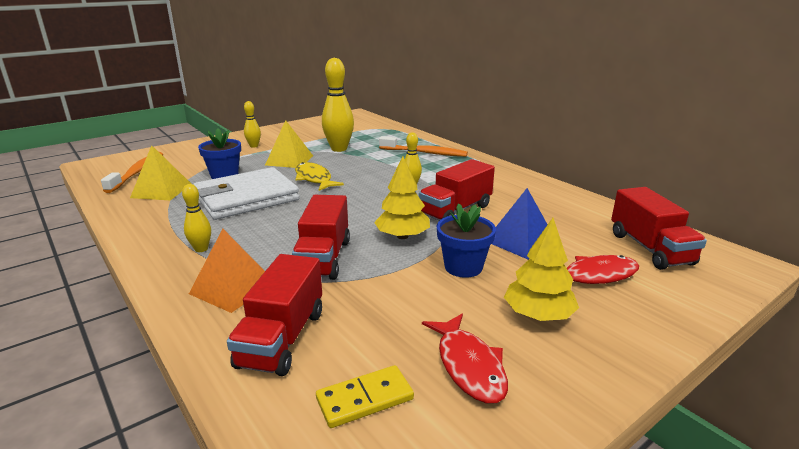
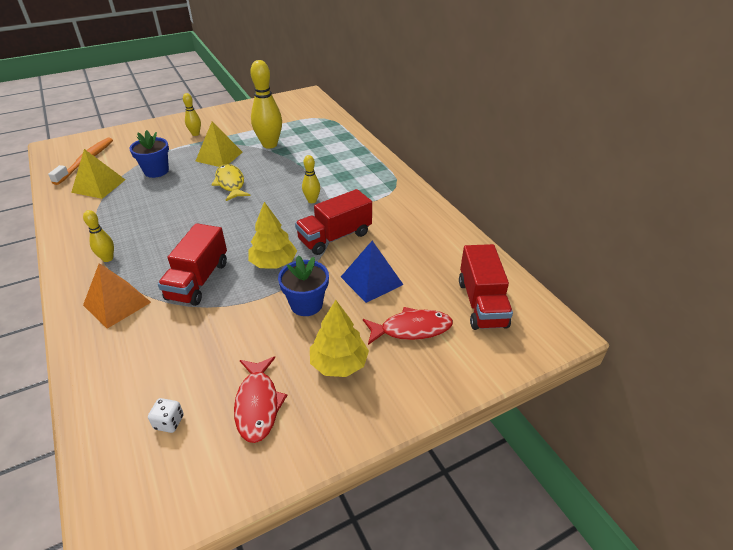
camera: 10 degrees right, 15 degrees up
(247, 198) = (164, 202): white wallet -> none
(282, 338) = (134, 358): red truck -> none
(365, 399) = (169, 422): yellow domino -> white dice
(425, 153) = (346, 157): orange toothbrush -> none

